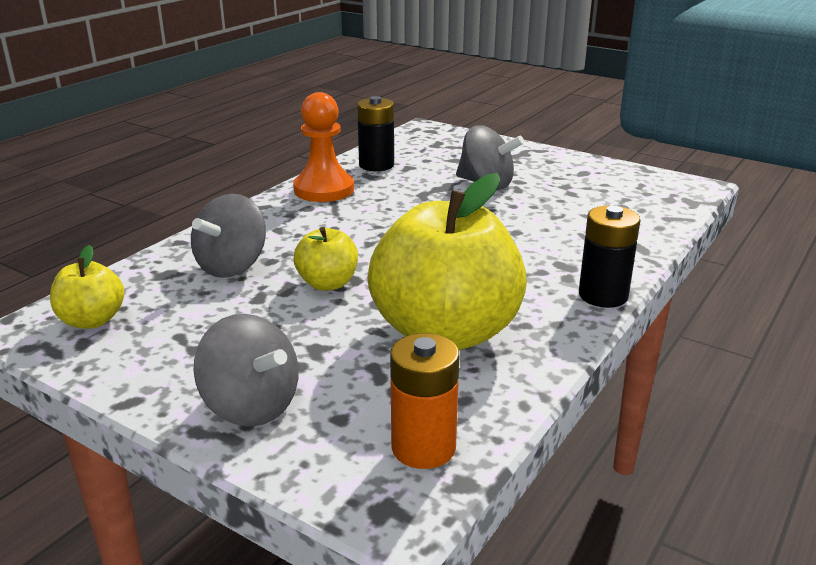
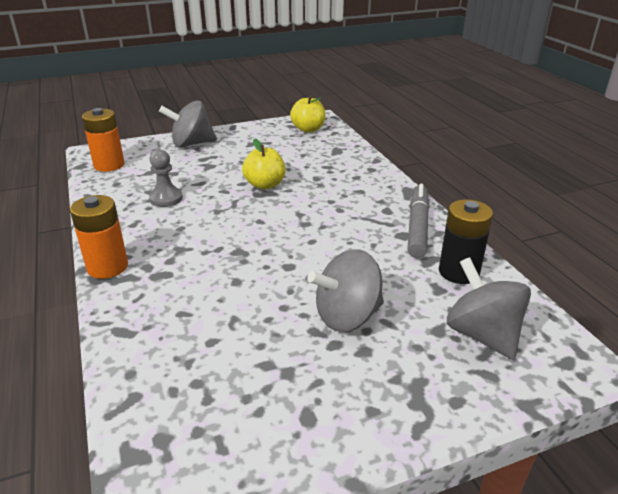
camera: 125 degrees right, 5 degrees up
(232, 266) = (323, 166): grey spinning top -> grey spinning top (482, 334)
(324, 189) = (418, 227): orange pawn -> grey marker
(446, 333) = (166, 198): yellow apple -> grey pawn
(603, 295) = (107, 267): black battery -> orange battery

